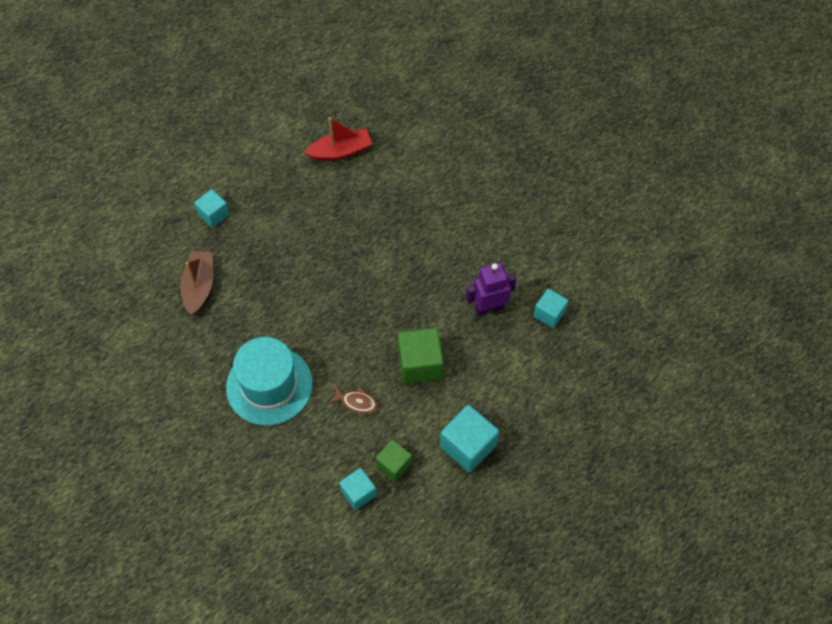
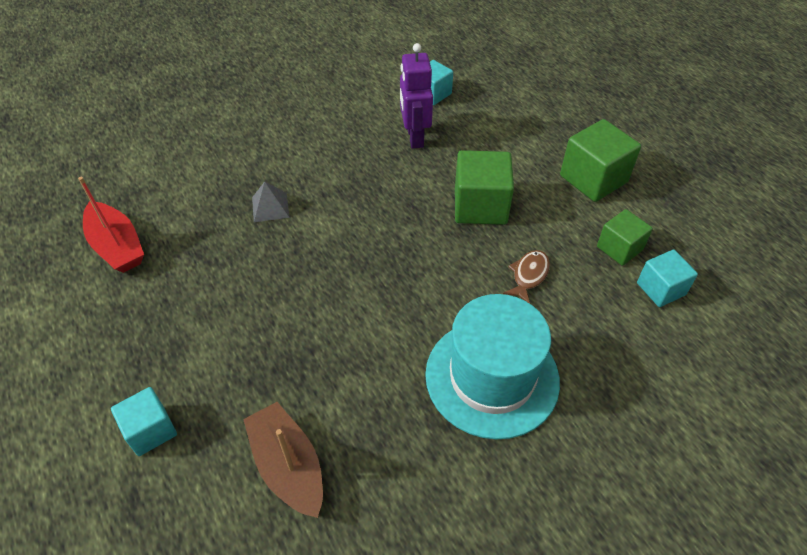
camera: 80 degrees left, 10 degrees down
(199, 286) = (288, 466): brown boat -> brown boat turned 45 degrees clockwise
(340, 151) = (117, 246): red boat -> red boat turned 150 degrees clockwise
(392, 228) = (270, 207): none -> grey pyramid
(468, 446) = (593, 179): turquoise cube -> green cube

